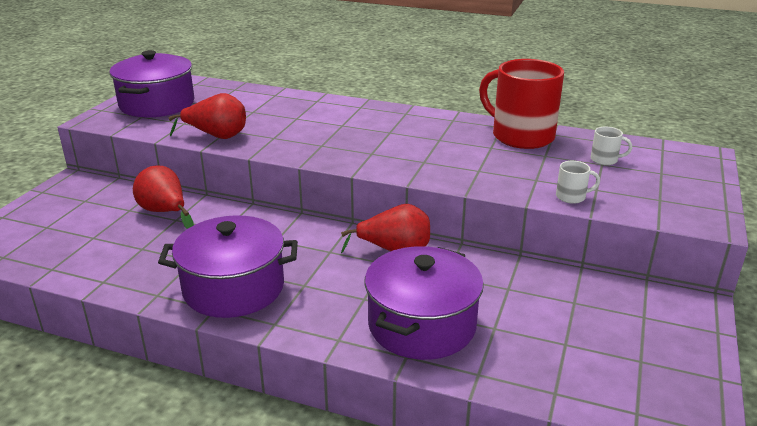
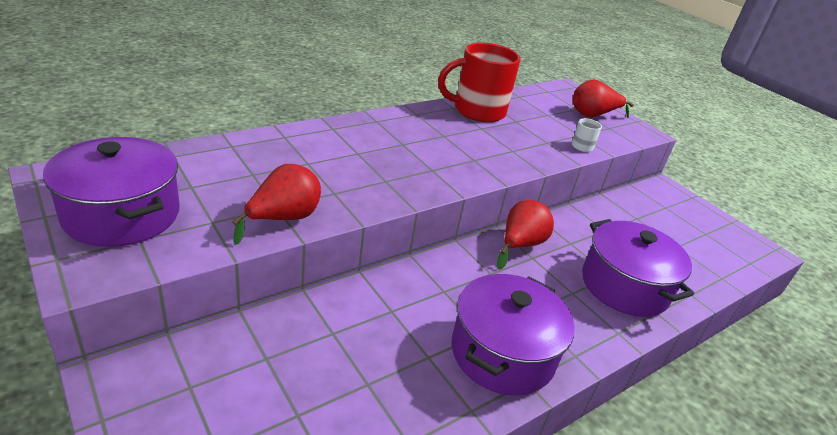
camera: 60 degrees left, 5 degrees up
(165, 212) = (308, 334): red pear -> red pear (593, 115)
(605, 160) = (544, 111): white mug -> none

